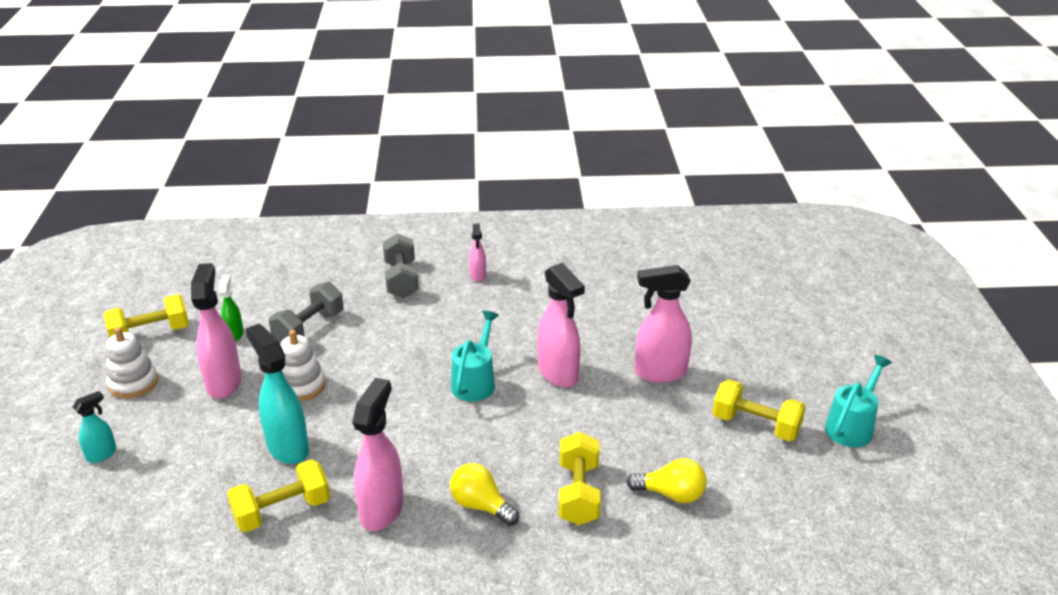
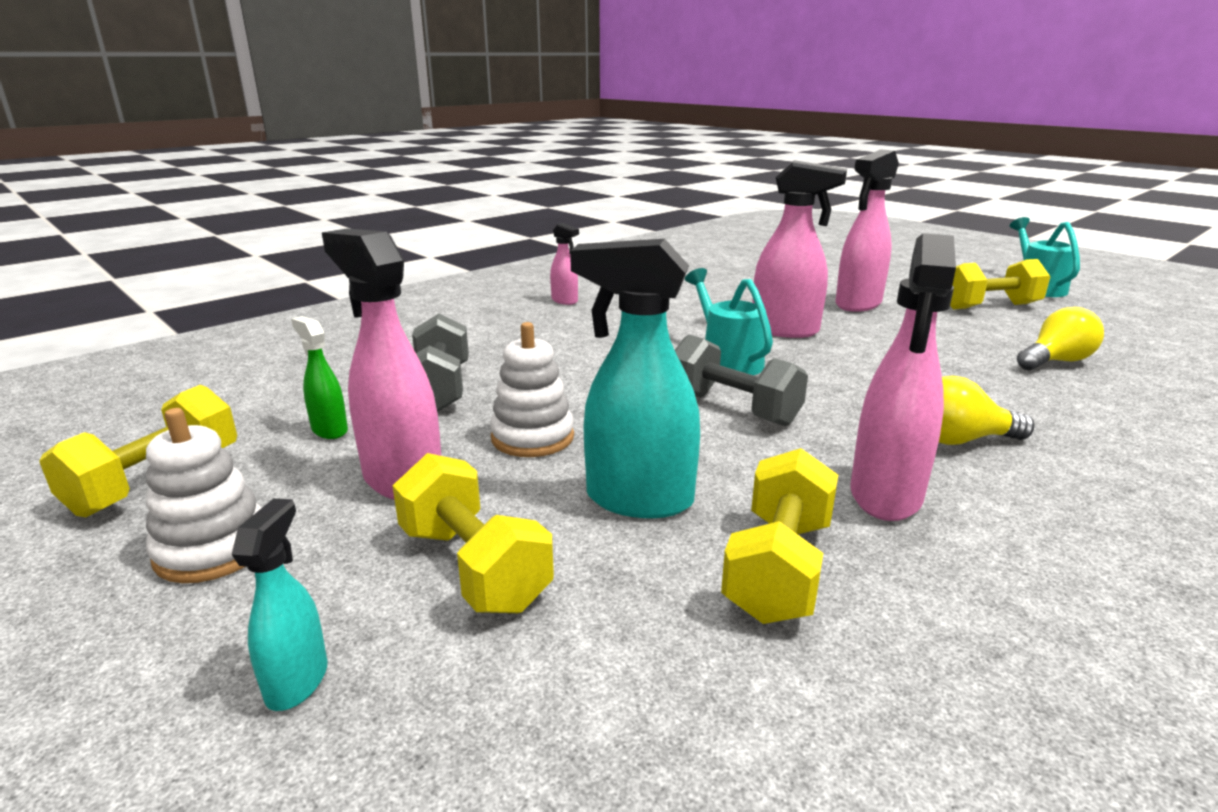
camera: 40 degrees left, 10 degrees down
(382, 509) = (885, 496): pink spray bottle -> pink spray bottle turned 135 degrees counterclockwise
(401, 279) = (484, 324): grey dumbbell -> grey dumbbell (733, 408)
(578, 493) = (1002, 391): yellow dumbbell -> yellow dumbbell (473, 567)

